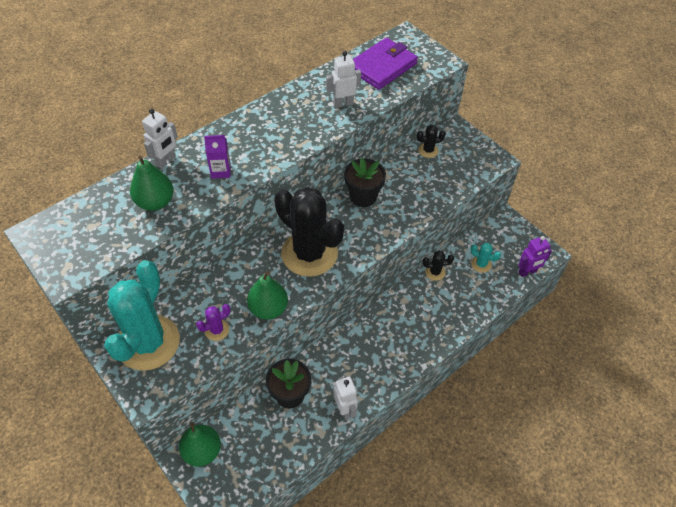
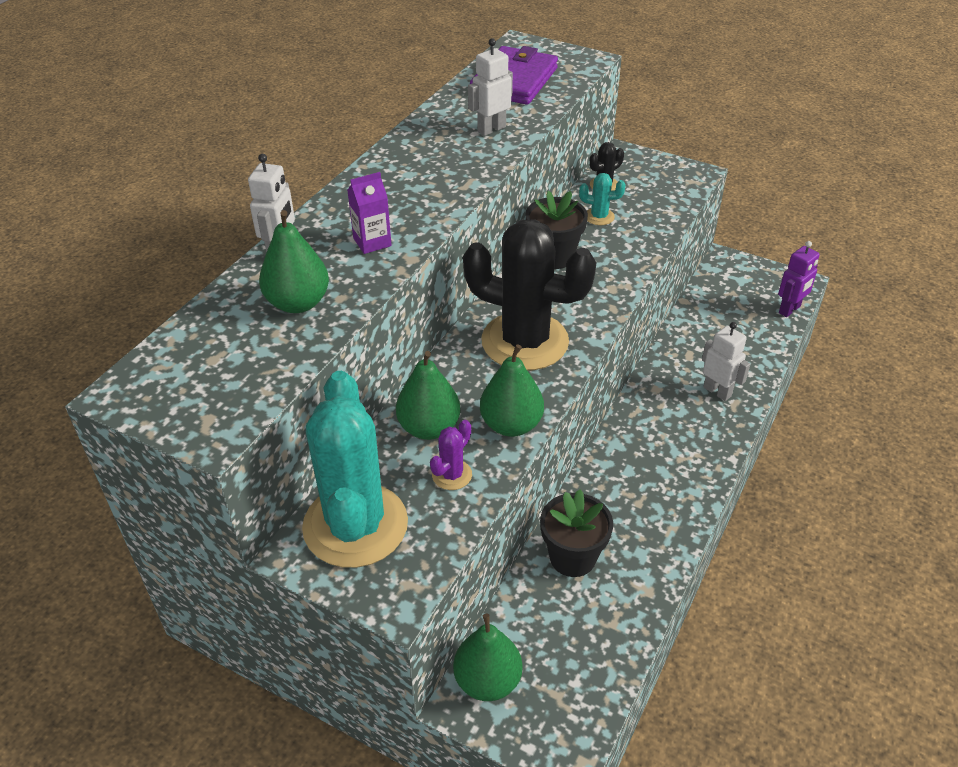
camera: 20 degrees left, 10 degrees down
(221, 294) = (429, 428): none -> green pear
(345, 409) = (662, 549): white robot -> white robot (717, 391)
(435, 272) = (675, 344): black cactus -> none
(481, 264) = (727, 318): turquoise cactus -> turquoise cactus (599, 217)

